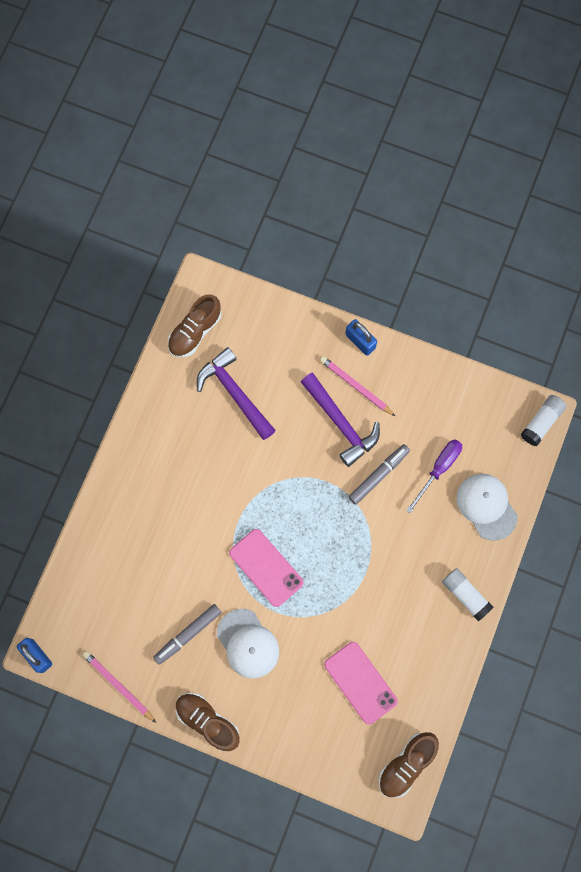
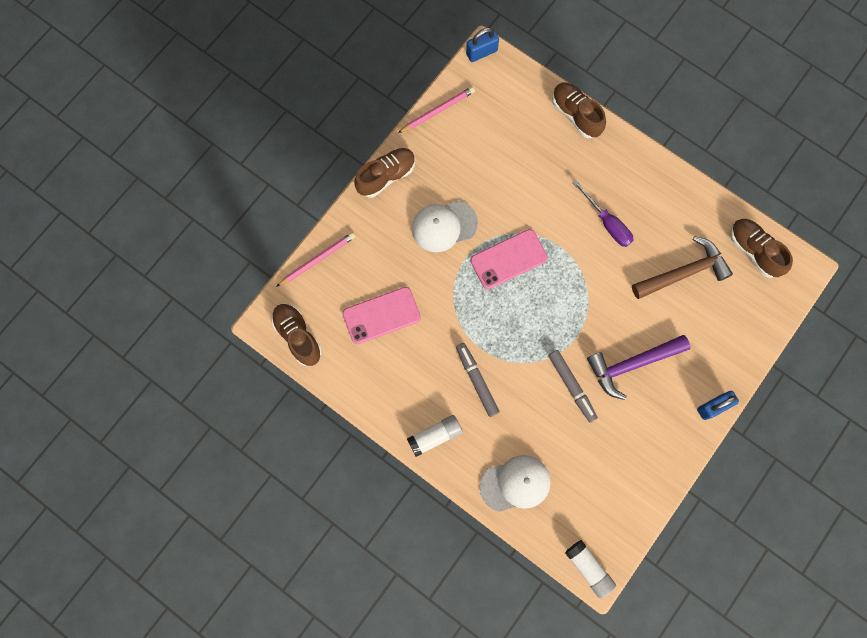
camera: 105 degrees right, 0 degrees up
(89, 536) = (576, 115): none -> brown shoe
(188, 634) = (466, 177): grey marker -> grey marker (477, 380)
(235, 393) = (683, 272): purple hammer -> brown hammer
(356, 386) = (666, 389): pink pencil -> pink pencil (317, 259)
(438, 469) = (564, 447): purple screwdriver -> purple screwdriver (607, 223)

